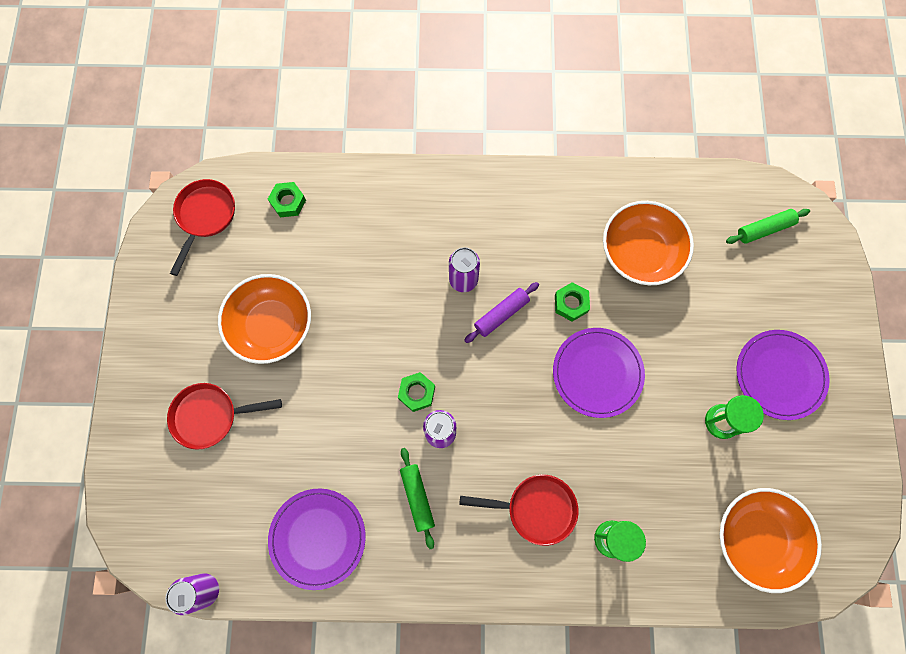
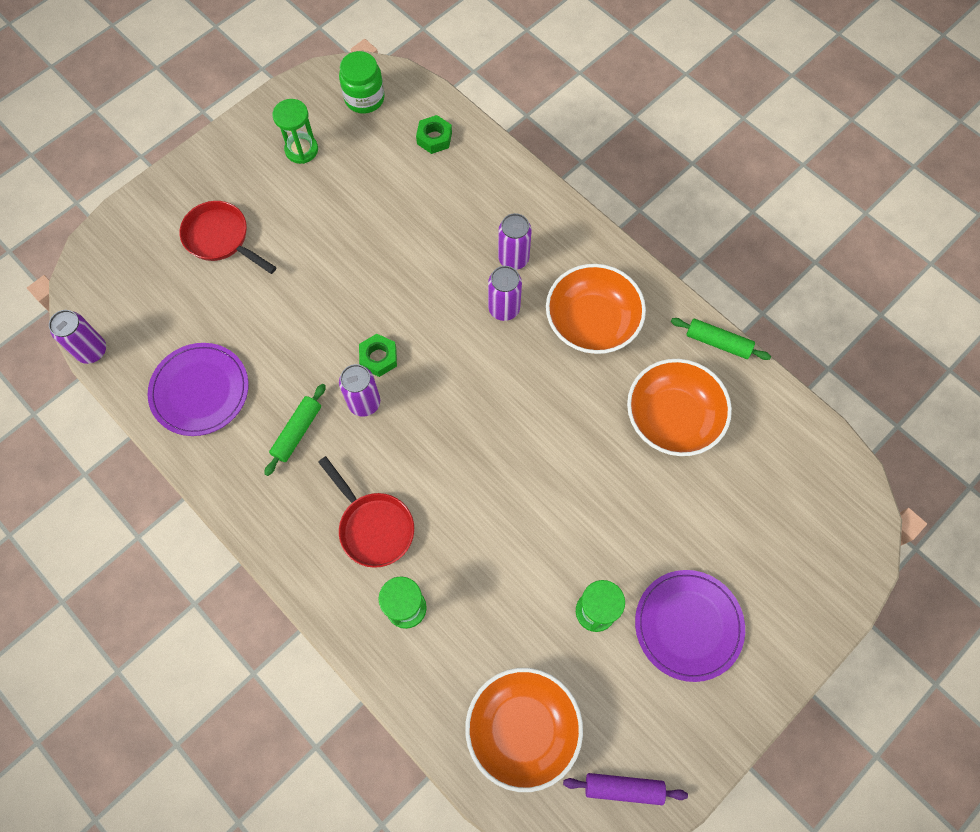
camera: 45 degrees right, 5 degrees down
(199, 296) = (301, 150): none -> green hourglass
(205, 217) = (364, 98): red pan -> green jar
(272, 326) = (328, 215): orange bowl -> orange bowl (592, 322)
(433, 239) = (513, 258): none -> purple can
(501, 314) = (505, 360): purple rolling pin -> purple rolling pin (623, 788)
(571, 303) = (570, 403): green nut -> none
(597, 373) = (533, 475): purple plate -> none
(764, 229) = (807, 499): green rolling pin -> green rolling pin (718, 342)

